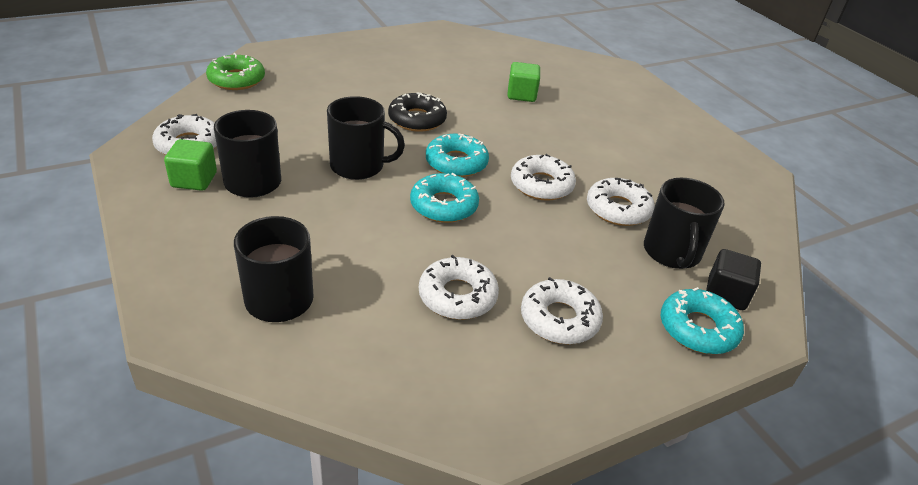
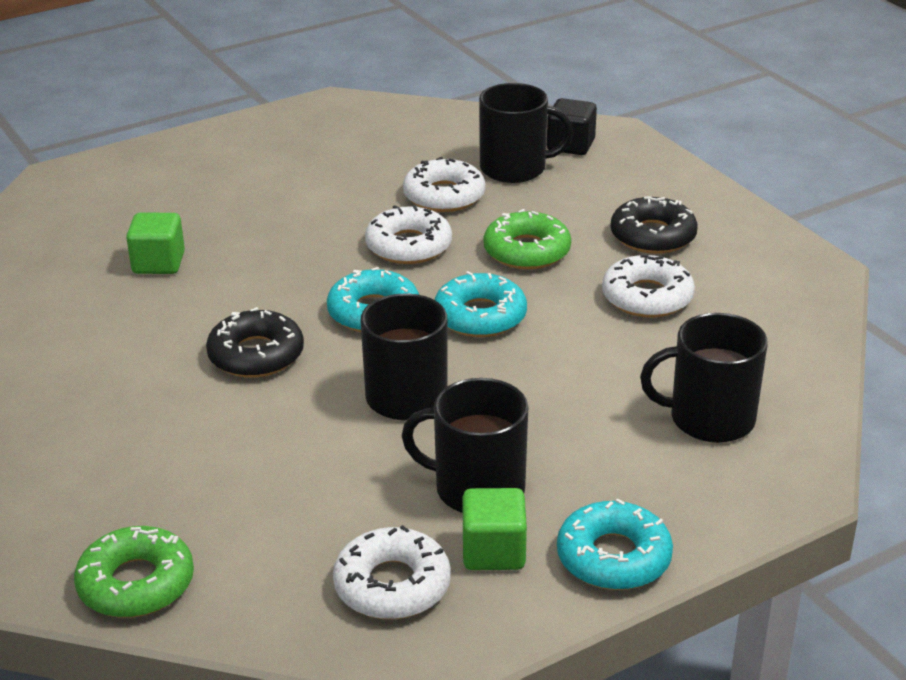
camera: 90 degrees left, 5 degrees down
(533, 240) = (527, 251): none -> green donut
(559, 319) = (653, 236): white donut -> black donut
(698, 329) = (629, 164): turquoise donut -> turquoise donut (613, 557)

